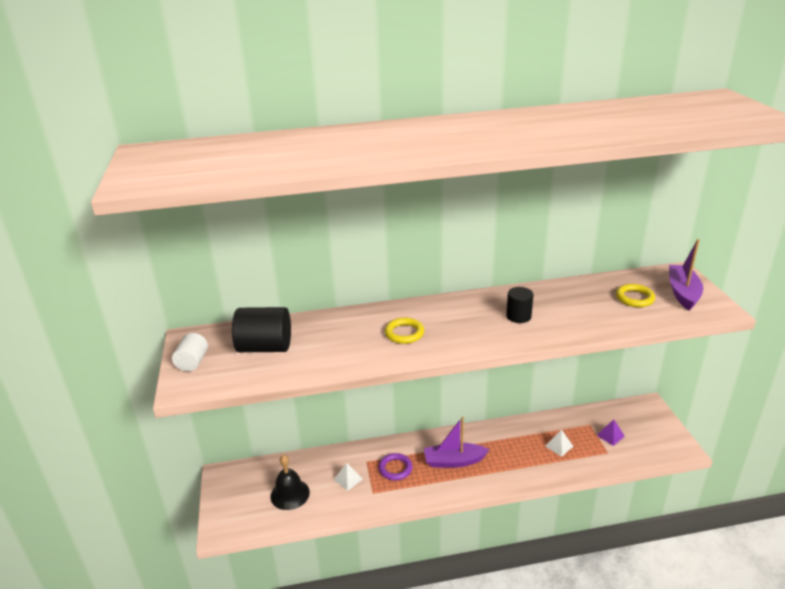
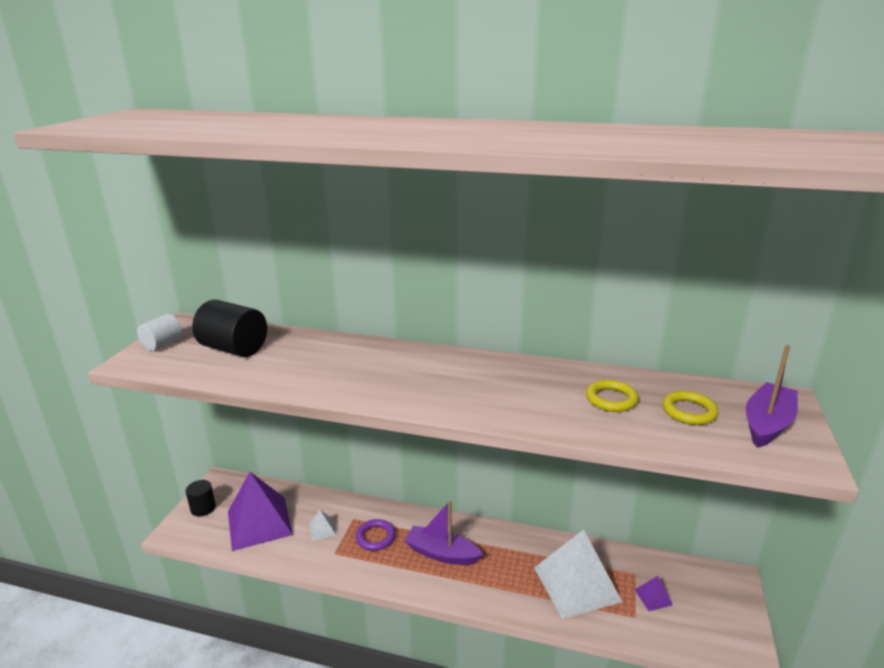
camera: 25 degrees right, 5 degrees down
(290, 494) = (259, 522): black bell -> purple pyramid
(404, 333) = (374, 373): yellow ring -> yellow ring (611, 399)
(518, 316) = (516, 391): black cylinder -> black cylinder (203, 508)
(559, 446) = (576, 584): white pyramid -> white pyramid, size x2.45

